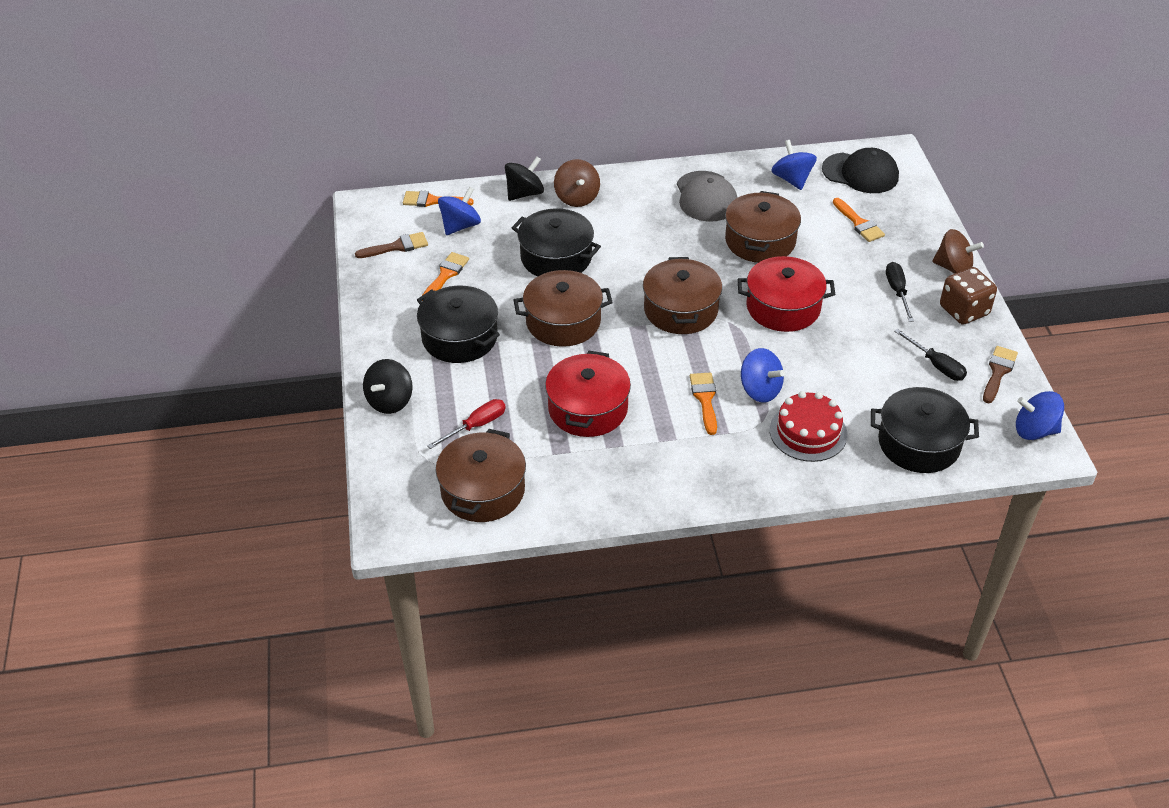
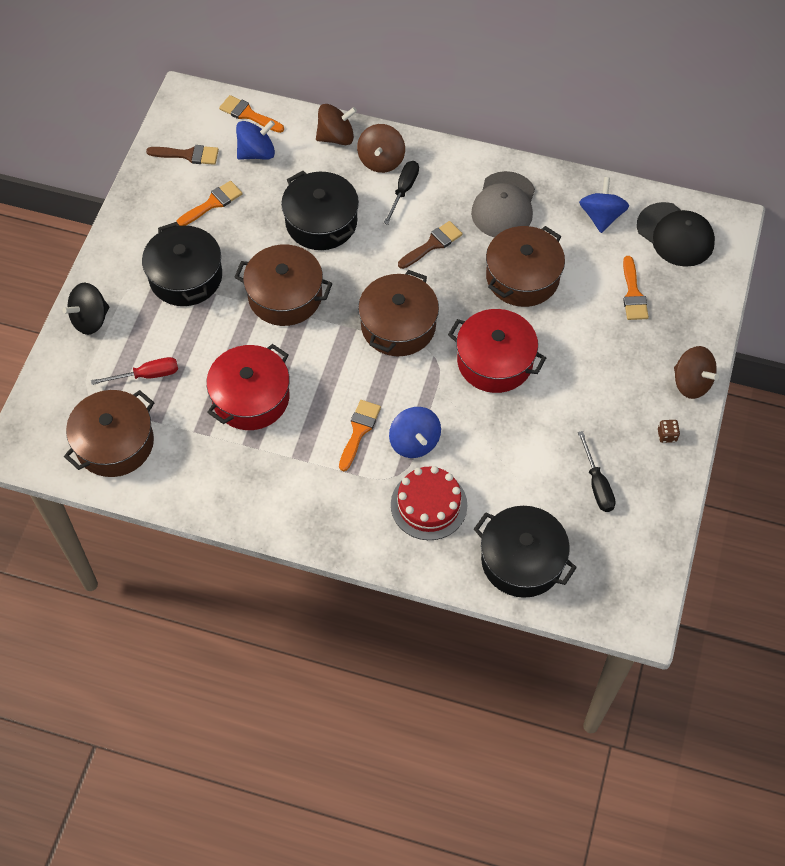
camera: 25 degrees right, 15 degrees up
(524, 193) = (336, 137): black spinning top -> brown spinning top
(897, 291) = (616, 387): black screwdriver -> black screwdriver (403, 190)
(964, 311) = (667, 435): brown dice -> brown dice, size x0.44
(998, 372) = (652, 516): brown brush -> brown brush (432, 244)
(1034, 430) = (641, 594): blue spinning top -> none

